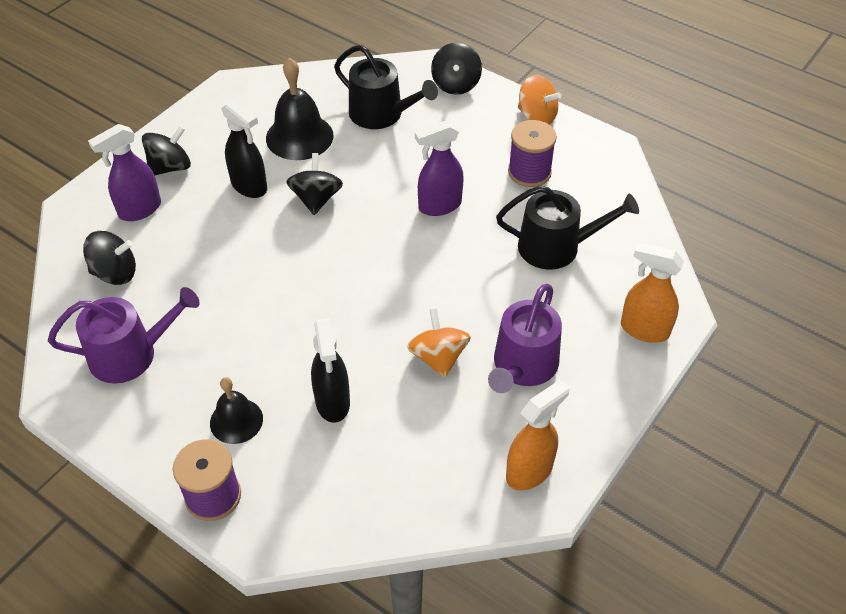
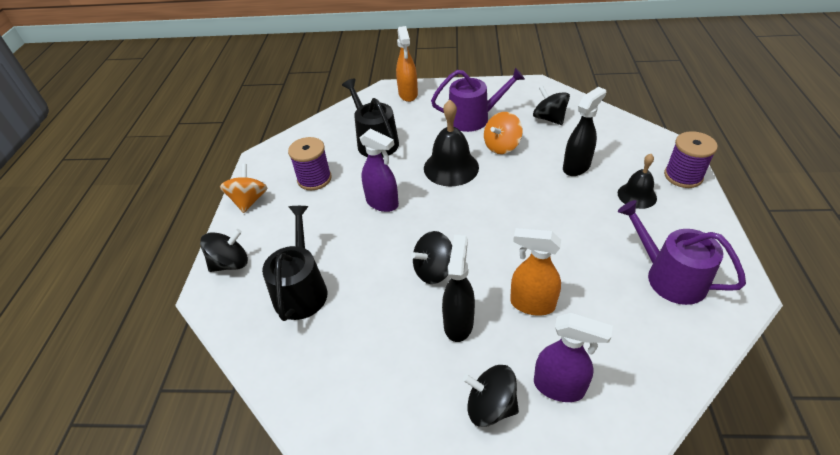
camera: 120 degrees left, 5 degrees down
(115, 273) = (631, 346): black spinning top -> black spinning top (549, 118)
(299, 137) = (370, 329): black bell -> black bell (451, 167)
(529, 471) = (529, 93): orange spray bottle -> orange spray bottle (531, 304)

